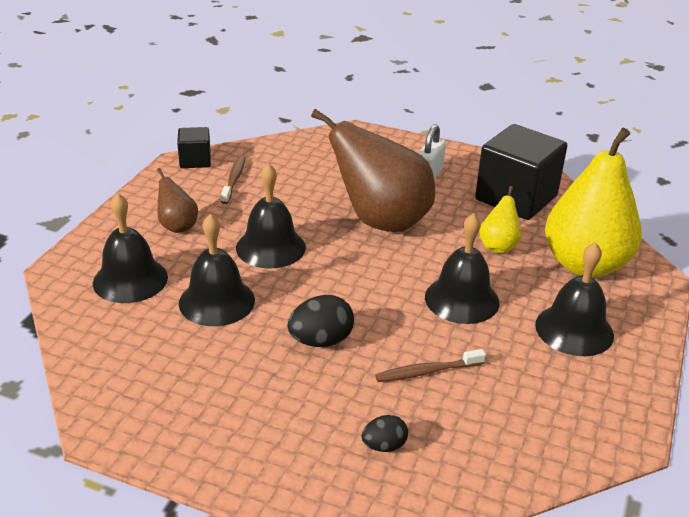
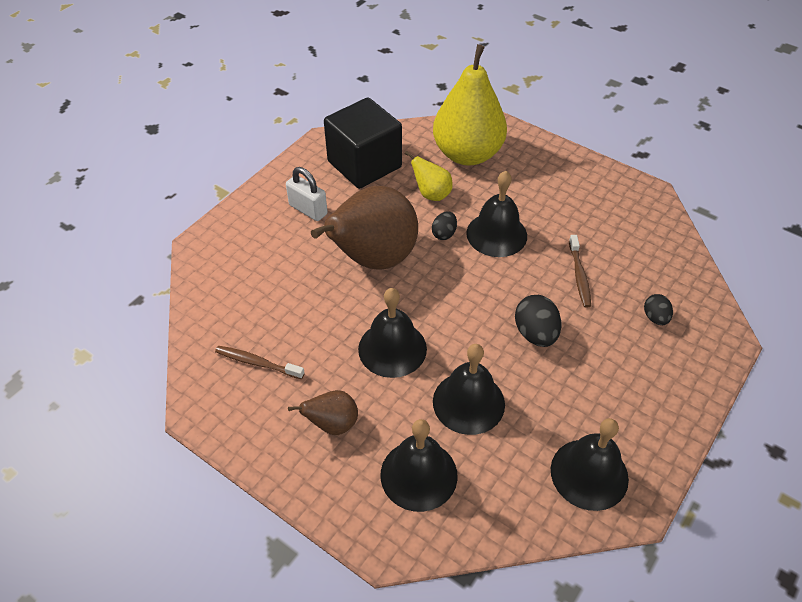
camera: 75 degrees left, 15 degrees up
(195, 160) = (200, 395): black cube -> none
(441, 261) = (444, 234): none -> black egg
(574, 329) = (542, 183): black bell -> black bell (589, 474)

